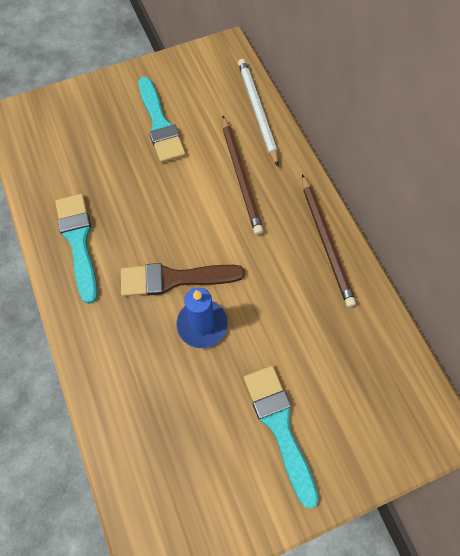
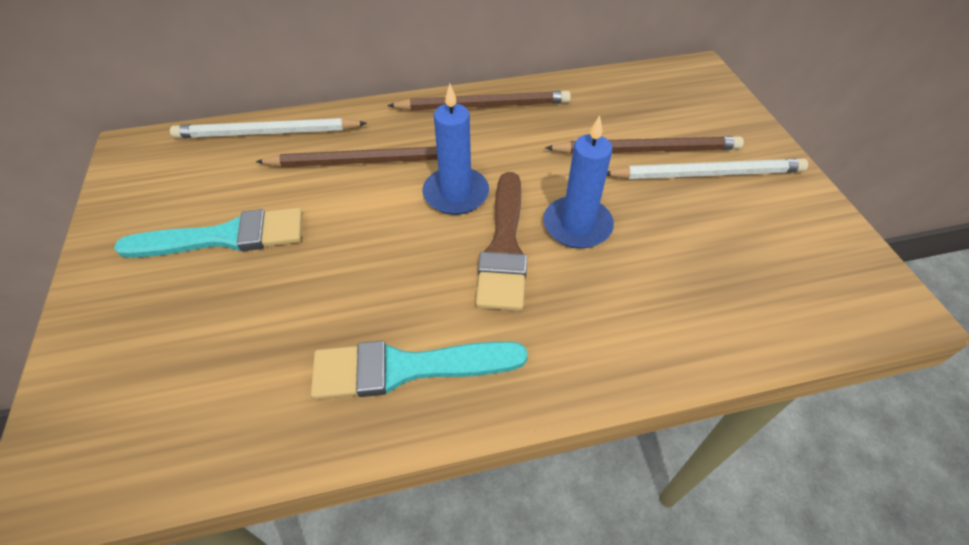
camera: 80 degrees left, 15 degrees down
(219, 240) = (456, 194): none -> blue candle
(279, 426) = (707, 174): turquoise brush -> white pencil
(299, 375) = (647, 150): none -> brown pencil

